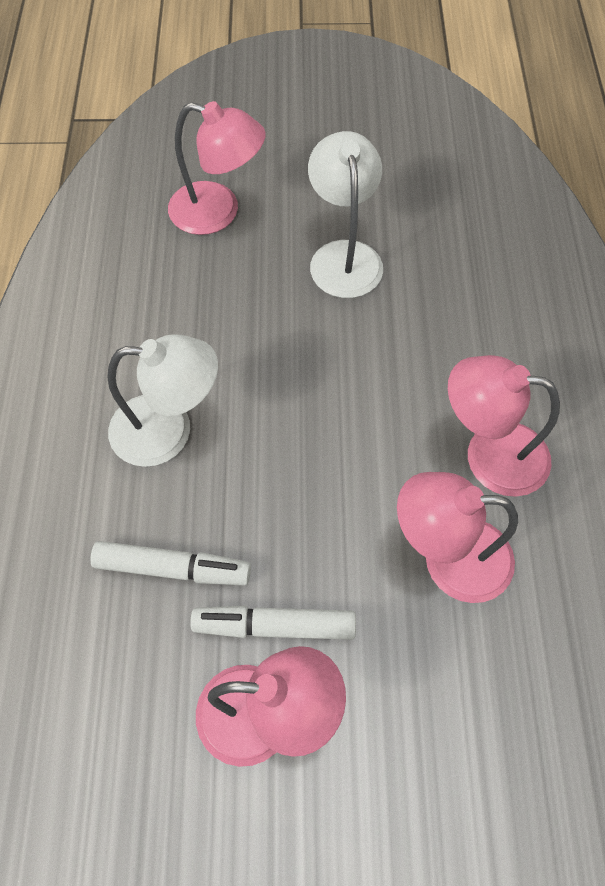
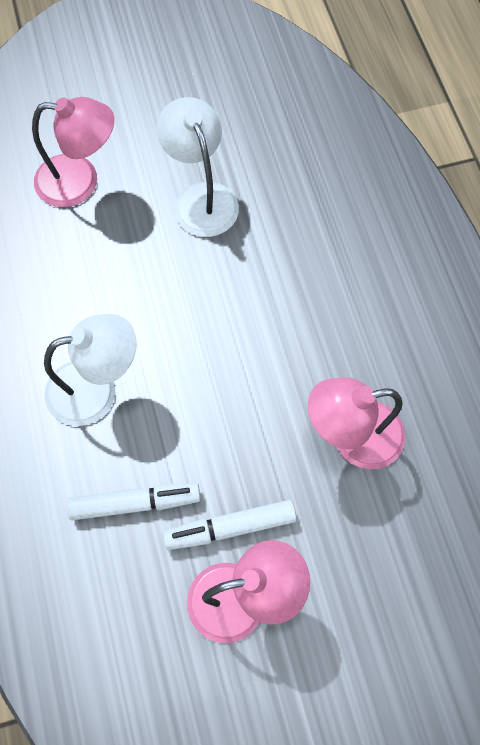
camera: 15 degrees left, 5 degrees up
(489, 454) = (364, 344): pink lamp -> none

